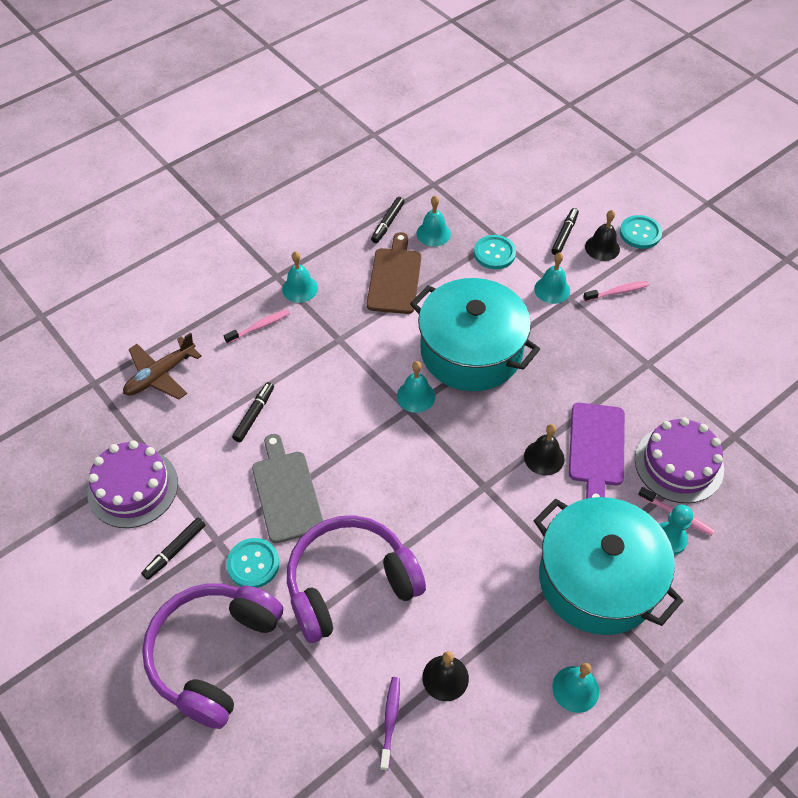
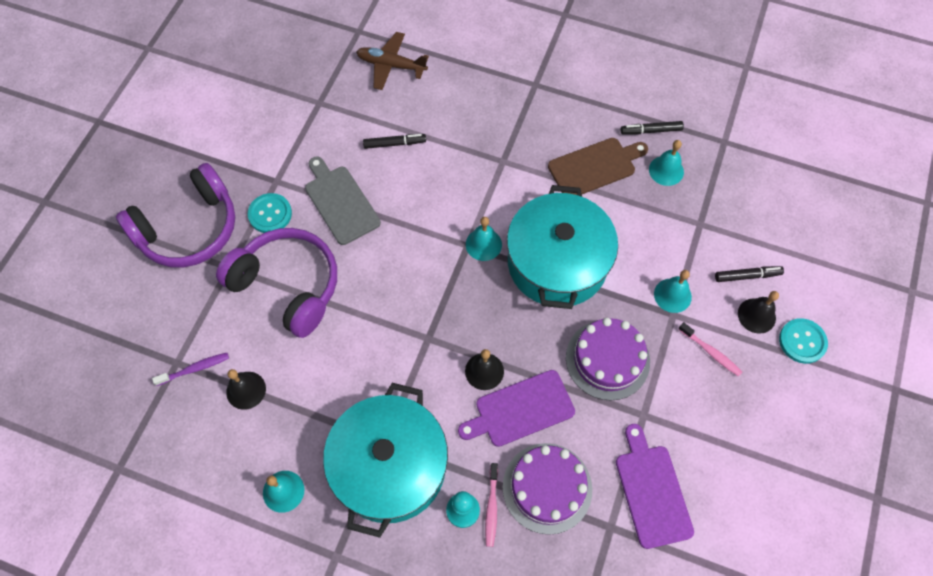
camera: 60 degrees right, 10 degrees up
(133, 487) = (288, 106): purple cake -> purple cake (607, 359)
(175, 550) = (254, 160): black marker -> none
(213, 654) = (189, 229): purple headphones -> purple headphones turned 150 degrees clockwise
(259, 327) = (477, 101): pink toothbrush -> none
(286, 492) = (340, 202): grey cutting board -> grey cutting board turned 75 degrees counterclockwise
(300, 288) = (534, 107): turquoise bell -> none
(494, 253) = (680, 229): turquoise button -> none
(716, 392) = (652, 491): none -> purple cutting board

